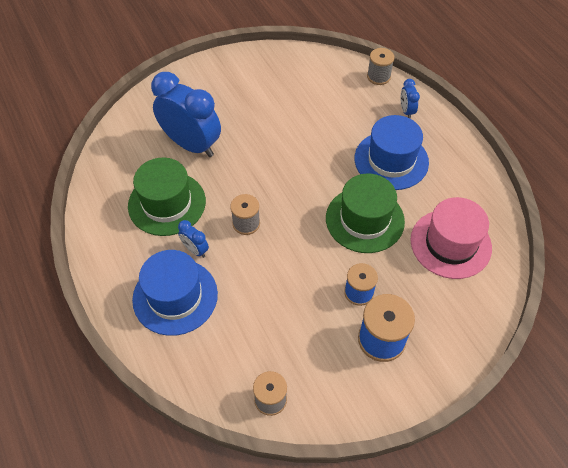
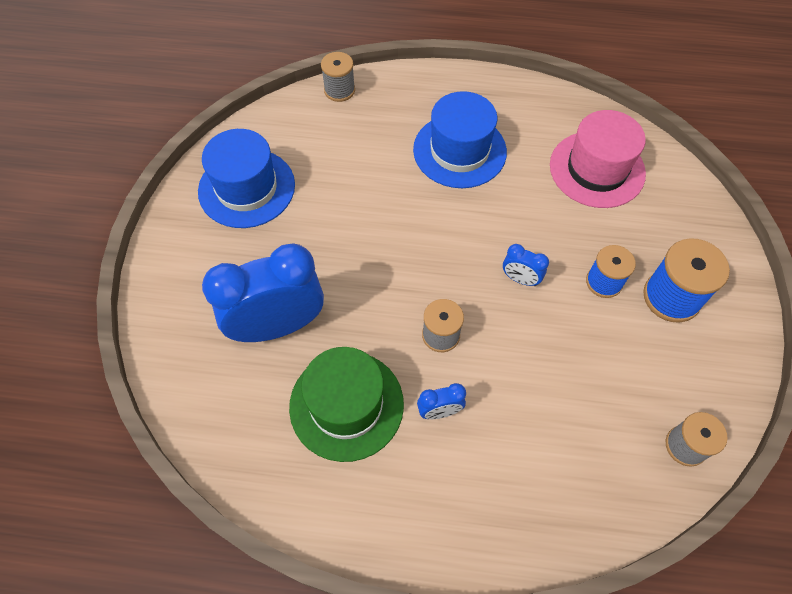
camera: 55 degrees left, 5 degrees up
(175, 296) = (491, 472): blue hat -> blue hat (246, 188)
(364, 219) = (517, 220): green hat -> none
(406, 111) = (406, 98): blue clock -> blue clock (520, 279)

